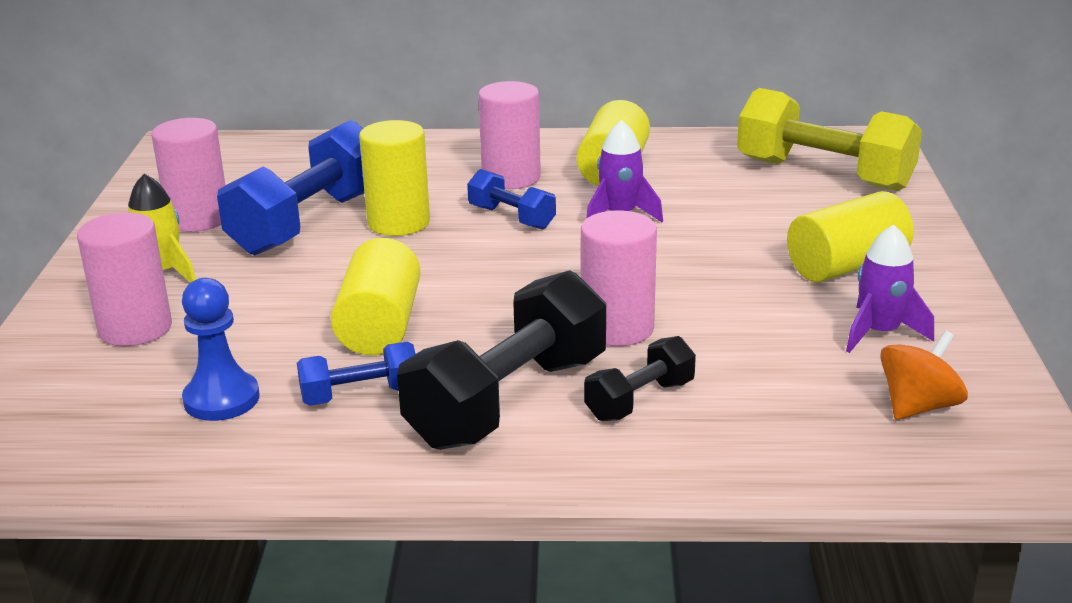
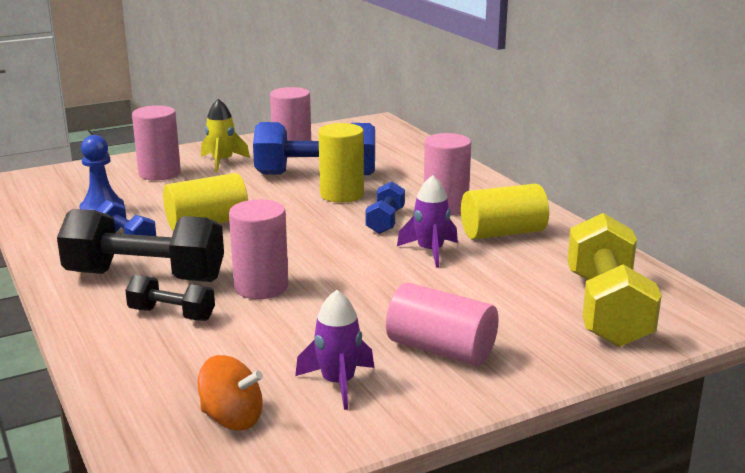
camera: 60 degrees right, 5 degrees down
(846, 266) = (441, 350): yellow cylinder -> pink cylinder

